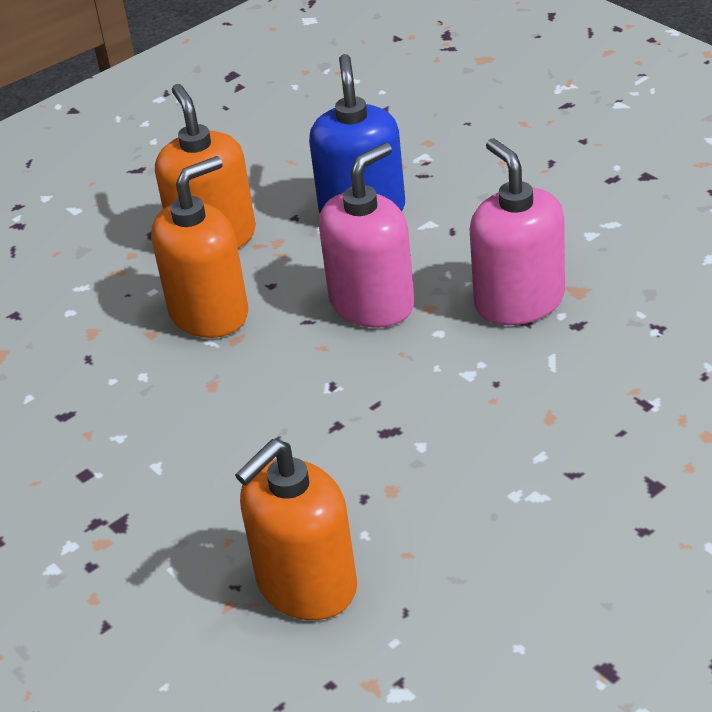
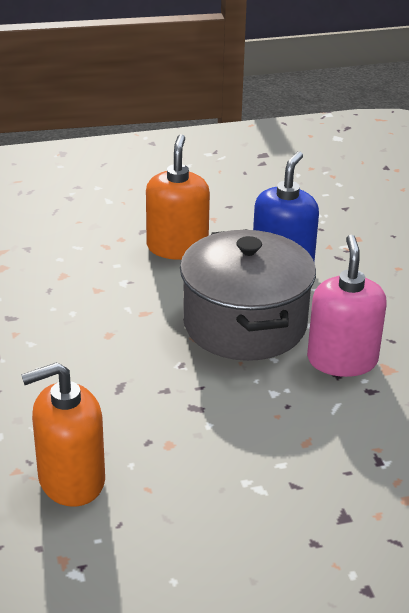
camera: 20 degrees right, 5 degrees down
(209, 313) = (140, 291): orange soap dispenser -> none
(372, 304) = (245, 324): pink soap dispenser -> grey pot

